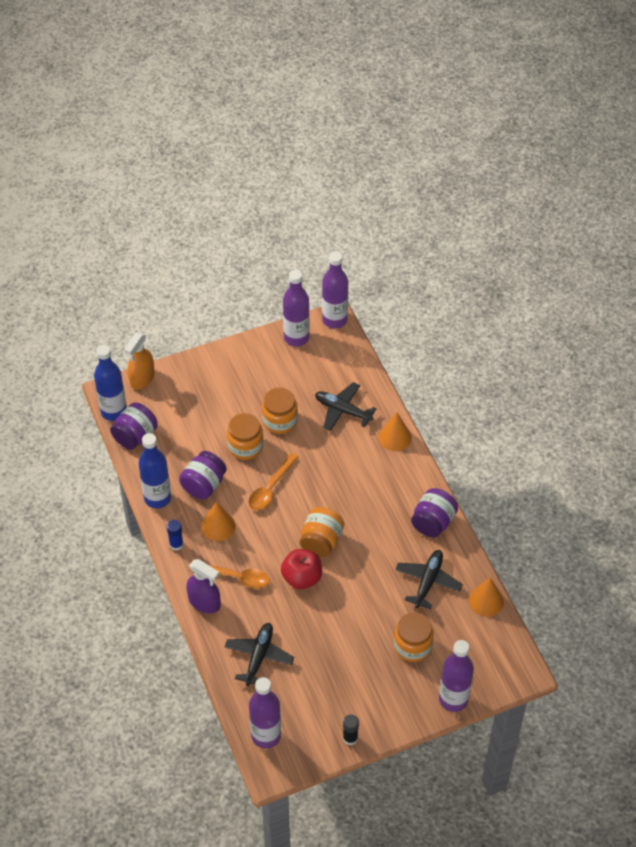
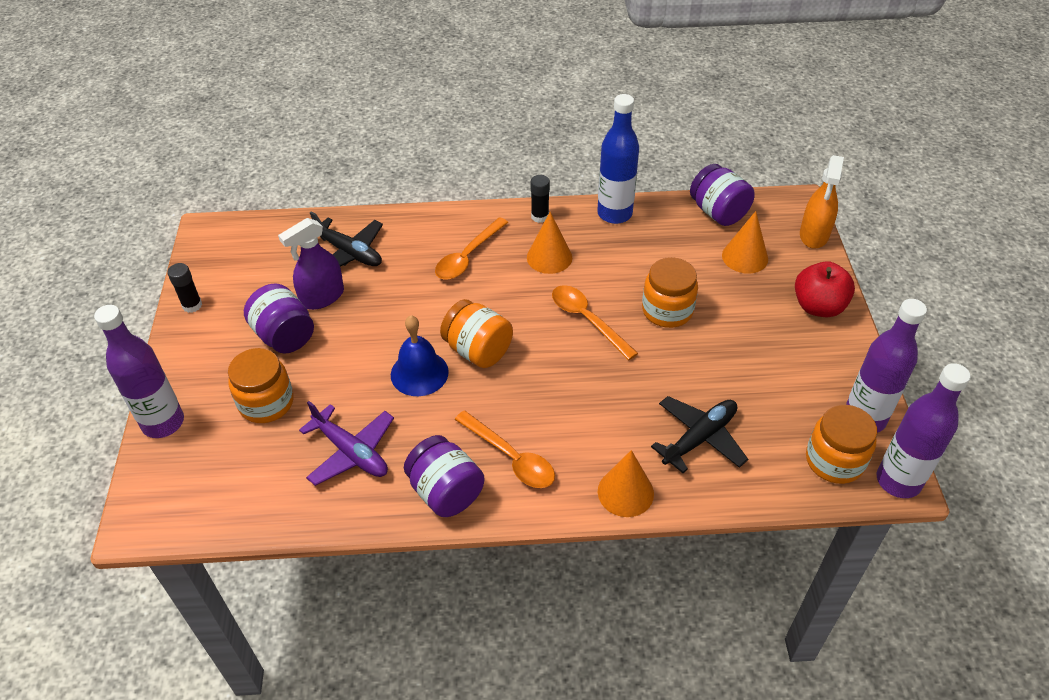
camera: 110 degrees right, 5 degrees down
(114, 411) = (763, 201): blue bottle -> none
(142, 378) = (814, 235): orange spray bottle -> orange spray bottle turned 120 degrees counterclockwise
(176, 544) = (540, 216): blue glue stick -> black glue stick
(204, 485) = (618, 257): purple jar -> purple jar (284, 336)
(204, 602) = (448, 223): purple spray bottle -> purple spray bottle (322, 297)
(266, 735) = (250, 236): purple bottle -> none
(280, 421) = (701, 358): orange jar -> orange jar (834, 461)
(302, 578) = (433, 317): red apple -> red apple (818, 306)
(353, 568) = (419, 373): none -> blue bell
(395, 498) = (510, 457): none -> orange spoon
(428, 581) = (351, 452): black plane -> purple plane
(486, 601) = (278, 515): orange cone -> orange cone (745, 257)

